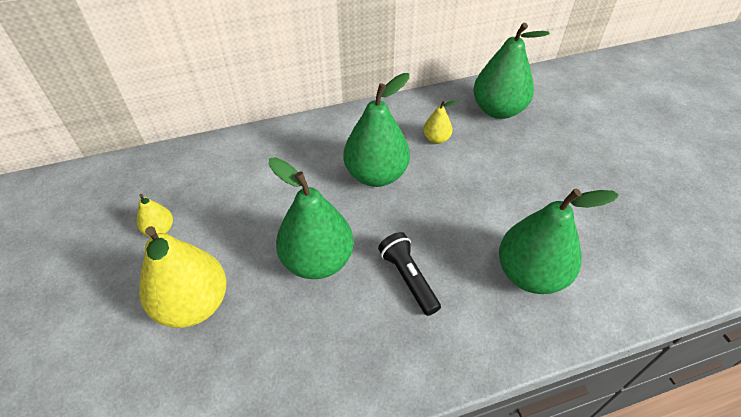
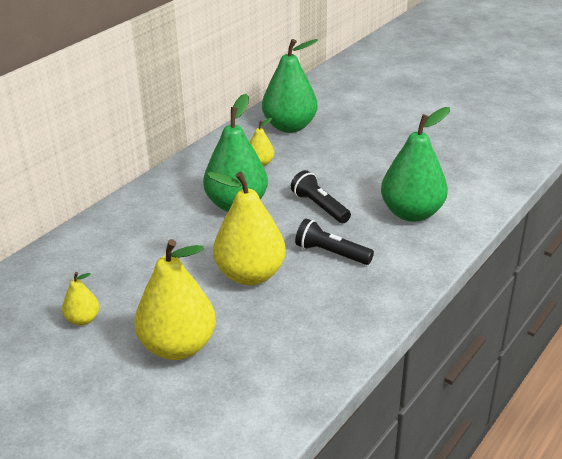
camera: 35 degrees left, 15 degrees down
(317, 260) = (250, 275): green pear -> yellow pear
(446, 216) = (319, 207): none -> black flashlight

